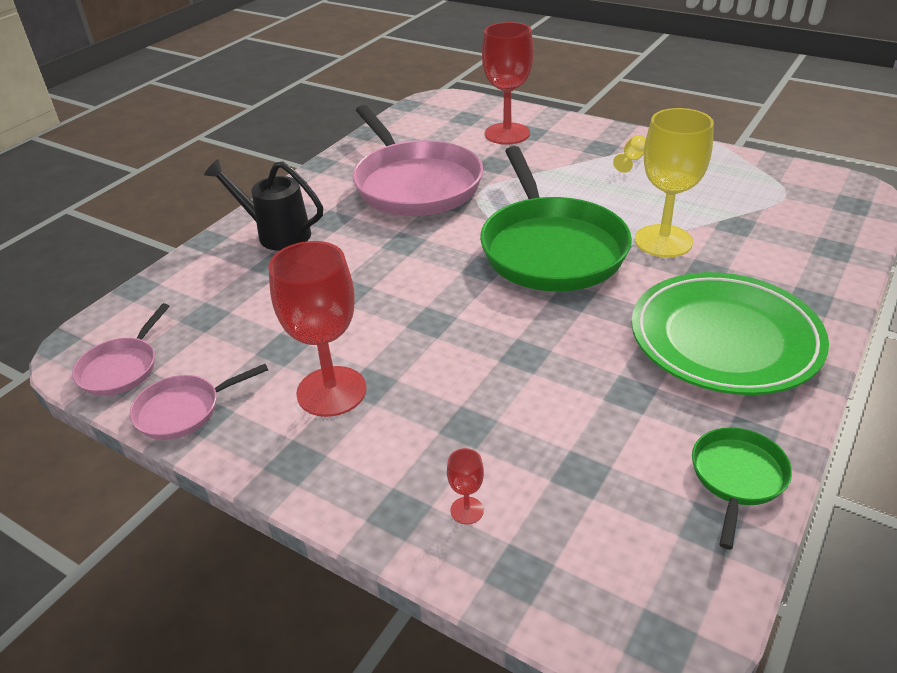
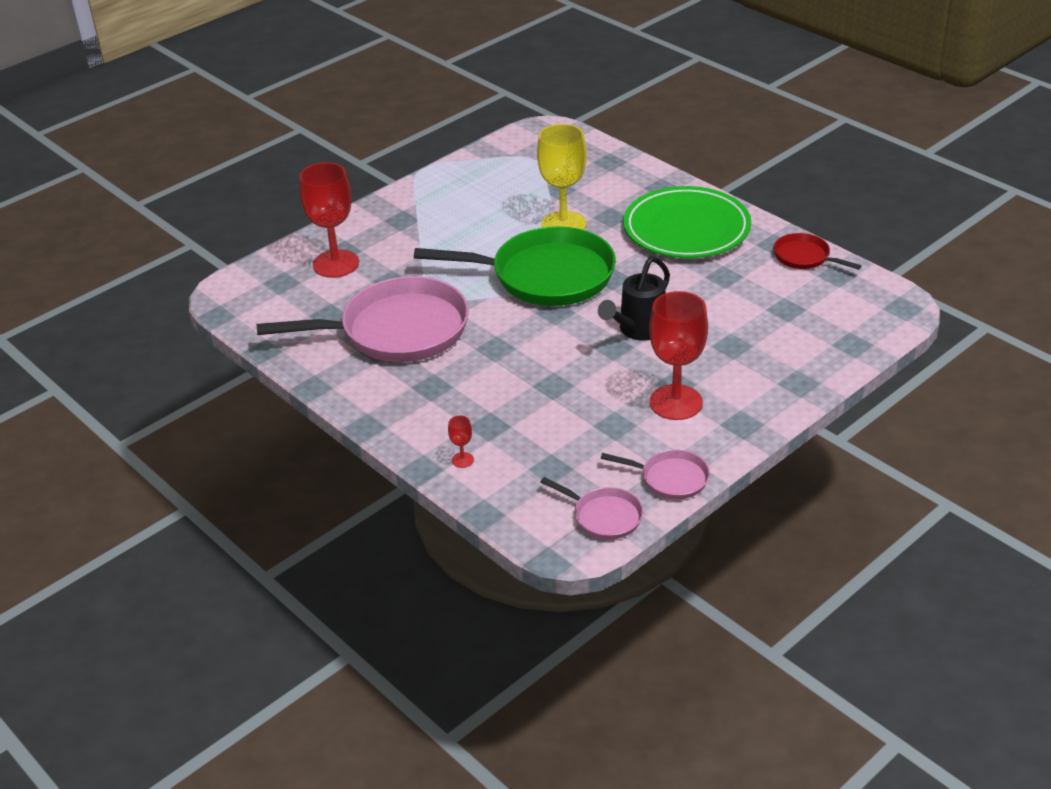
camera: 75 degrees left, 0 degrees up
(183, 410) = (670, 478): pink pan -> pink pan turned 60 degrees counterclockwise
(277, 234) = (438, 421): black watering can -> black watering can (638, 330)
(467, 510) = (804, 356): red goblet -> red goblet (462, 460)
(632, 160) = (434, 210): yellow goblet -> none
(737, 477) = (804, 257): green pan -> red pan

